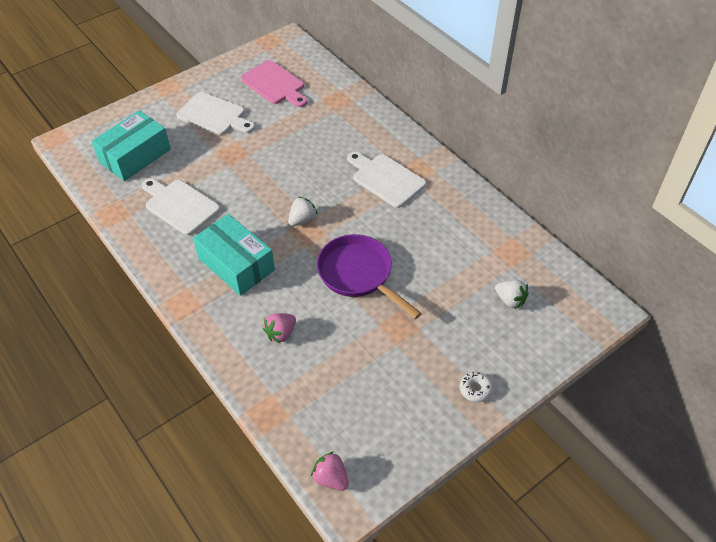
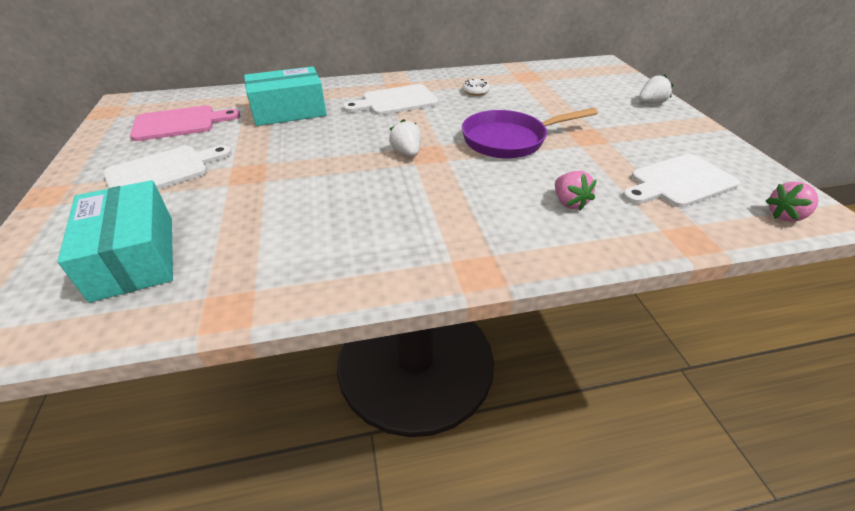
camera: 65 degrees left, 10 degrees down
(180, 206) = (290, 234): white cutting board -> white cutting board (679, 182)
(236, 264) = (439, 210): turquoise box -> turquoise box (289, 111)
(475, 389) = (671, 121): white donut -> white donut (475, 91)
(510, 300) = (578, 88): white strawberry -> white strawberry (651, 103)

